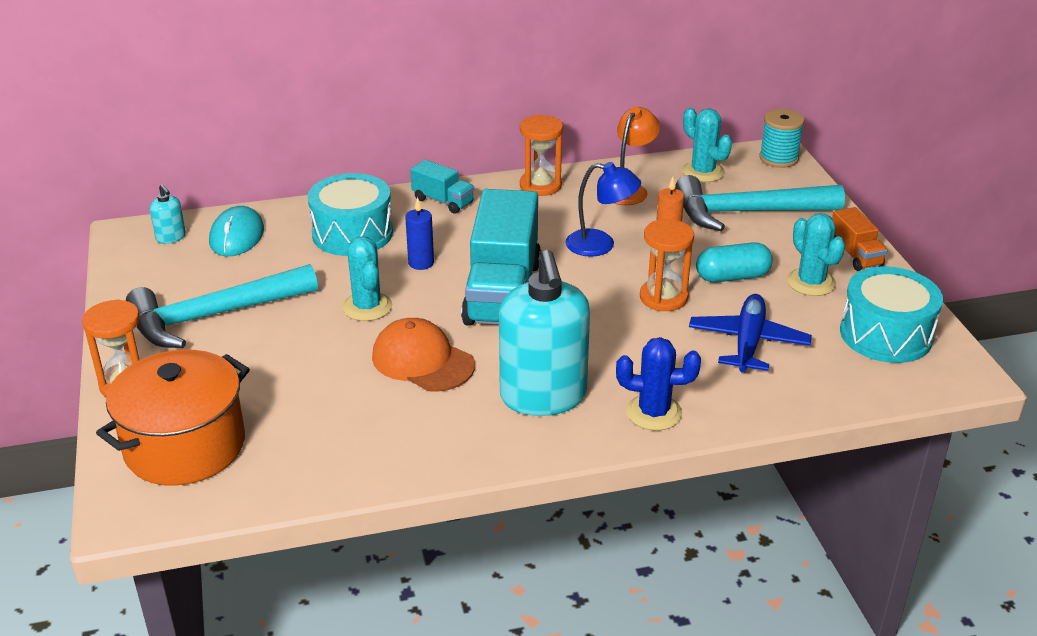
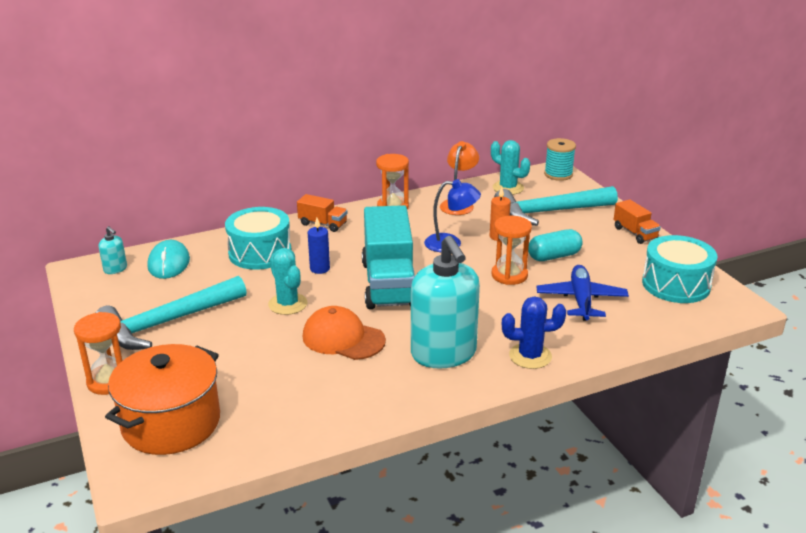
camera: 10 degrees left, 5 degrees down
(443, 201) = (323, 224): turquoise truck -> orange truck
(811, 282) = (611, 255): turquoise cactus -> none

